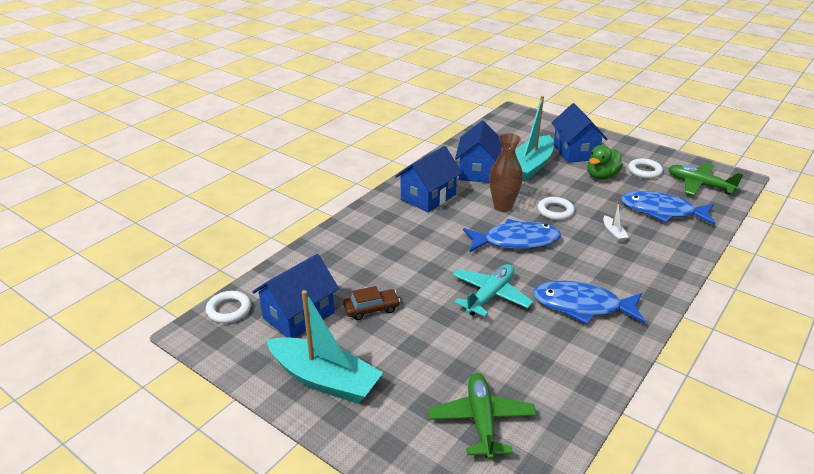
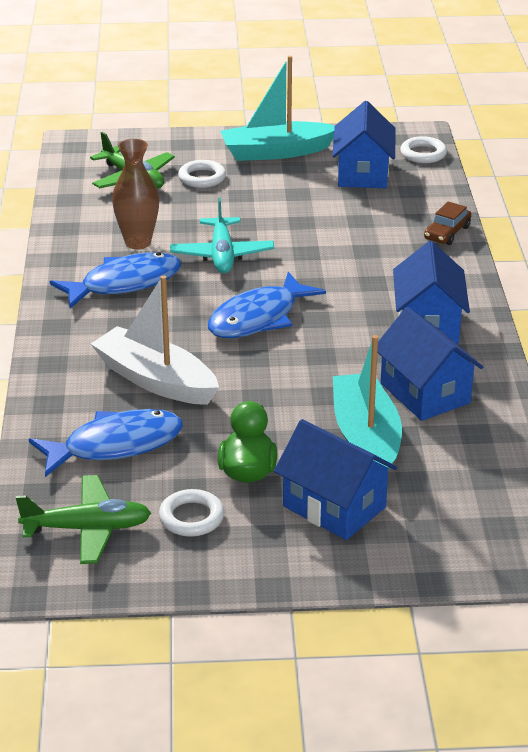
camera: 140 degrees right, 0 degrees up
(371, 309) = (312, 201): brown car -> brown car (447, 233)
(503, 207) = (324, 354): brown vase -> brown vase (138, 242)
(555, 211) = (254, 378): white ring -> white ring (202, 178)
(613, 233) = (155, 380): white boat -> white boat, size x2.39

